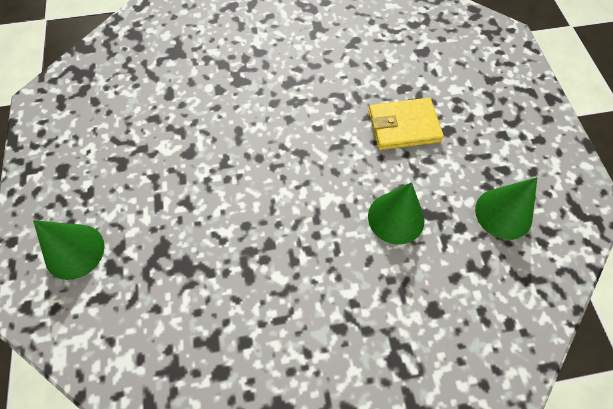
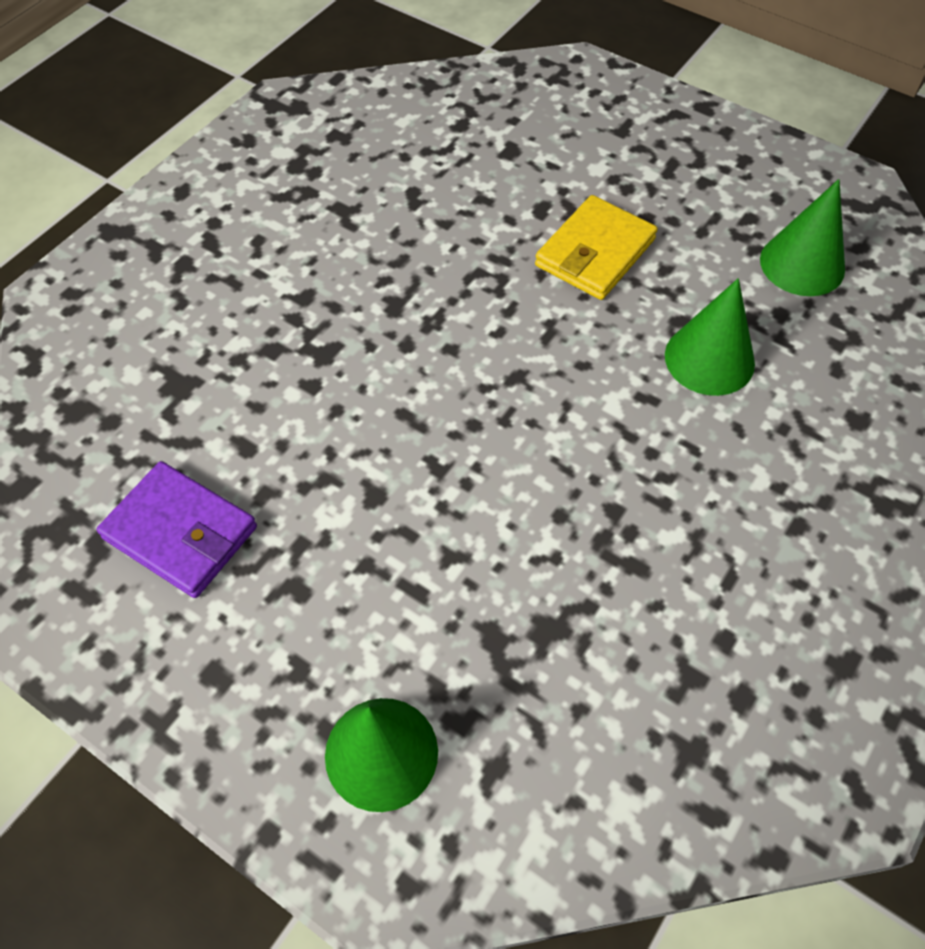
camera: 45 degrees left, 5 degrees down
(111, 108) = (180, 533): none -> purple wallet

